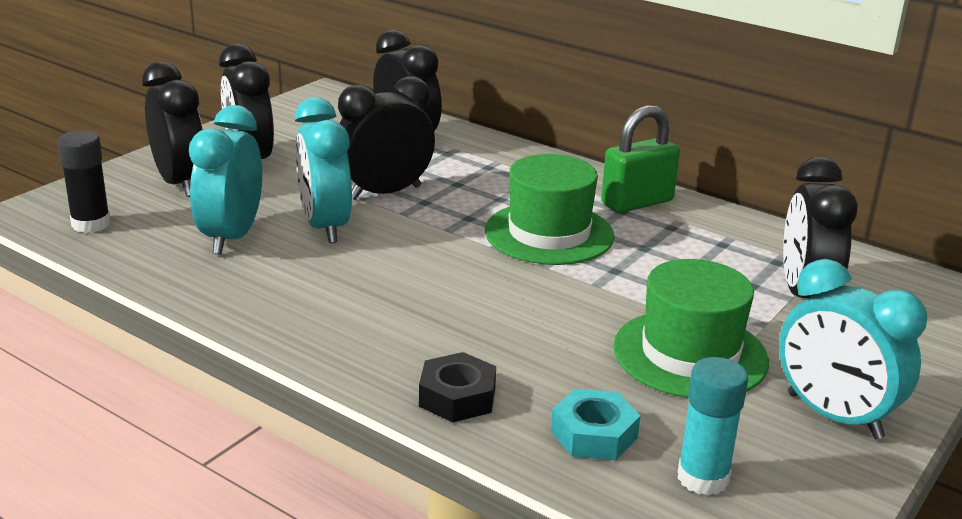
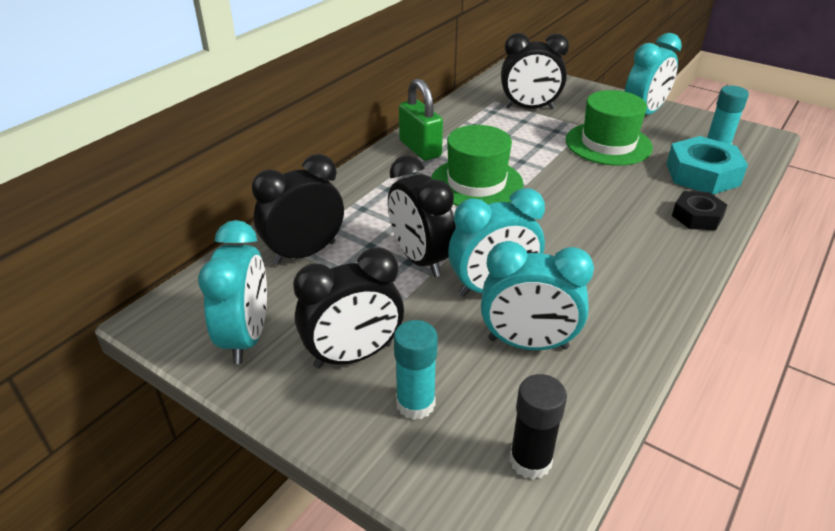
camera: 90 degrees left, 10 degrees up
(180, 183) = (415, 404): black clock -> turquoise glue stick
(290, 123) = (246, 337): none -> turquoise clock
(594, 434) = (702, 174): turquoise nut -> turquoise nut, size x1.60

